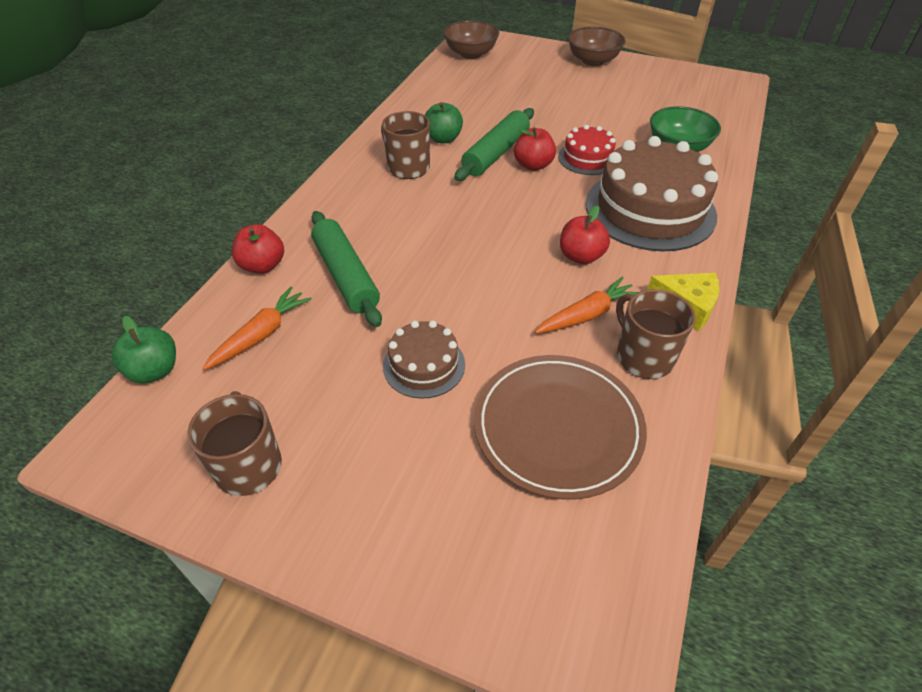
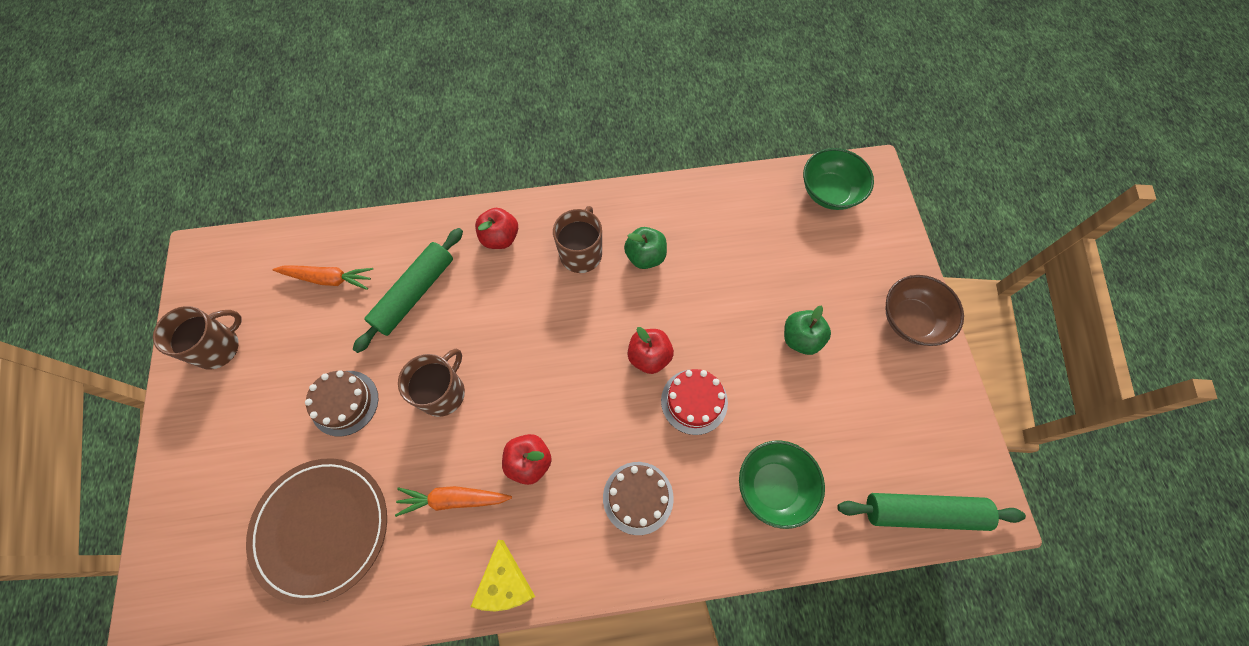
camera: 60 degrees right, 20 degrees up
(154, 370) = (271, 240): green apple -> green apple (801, 338)
(263, 266) = (398, 231): red apple -> red apple (500, 238)
(471, 54) = (829, 192): brown bowl -> green bowl
(496, 153) = (649, 314): green rolling pin -> green rolling pin (923, 512)
(587, 315) = (453, 499): orange carrot -> orange carrot turned 150 degrees clockwise
(643, 356) = (423, 566): brown mug -> brown mug (443, 392)
(650, 209) = (638, 497): brown cake -> brown cake, size x0.50

